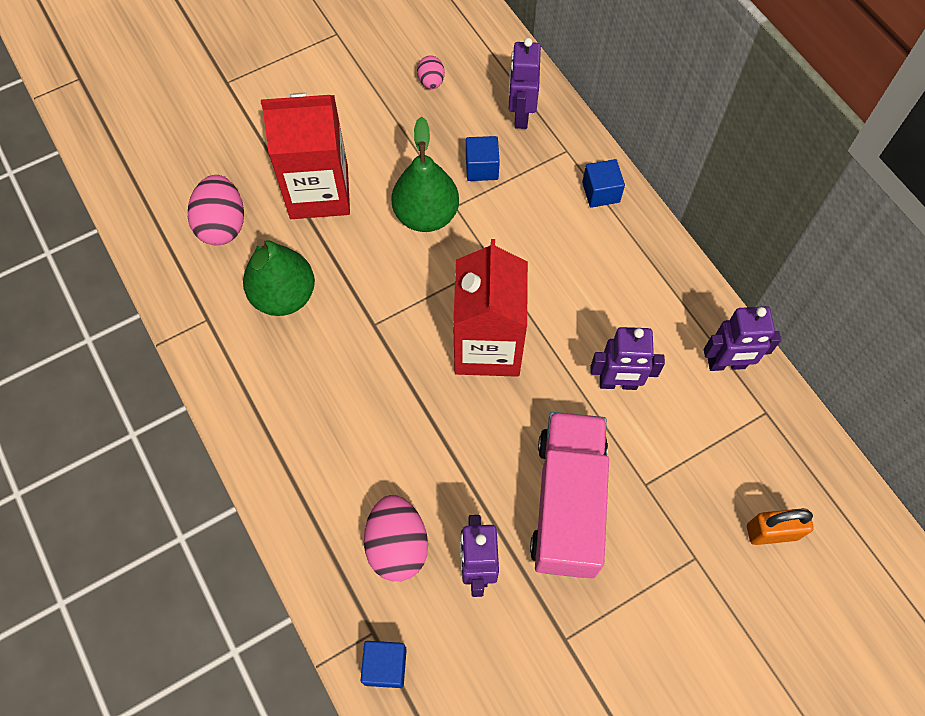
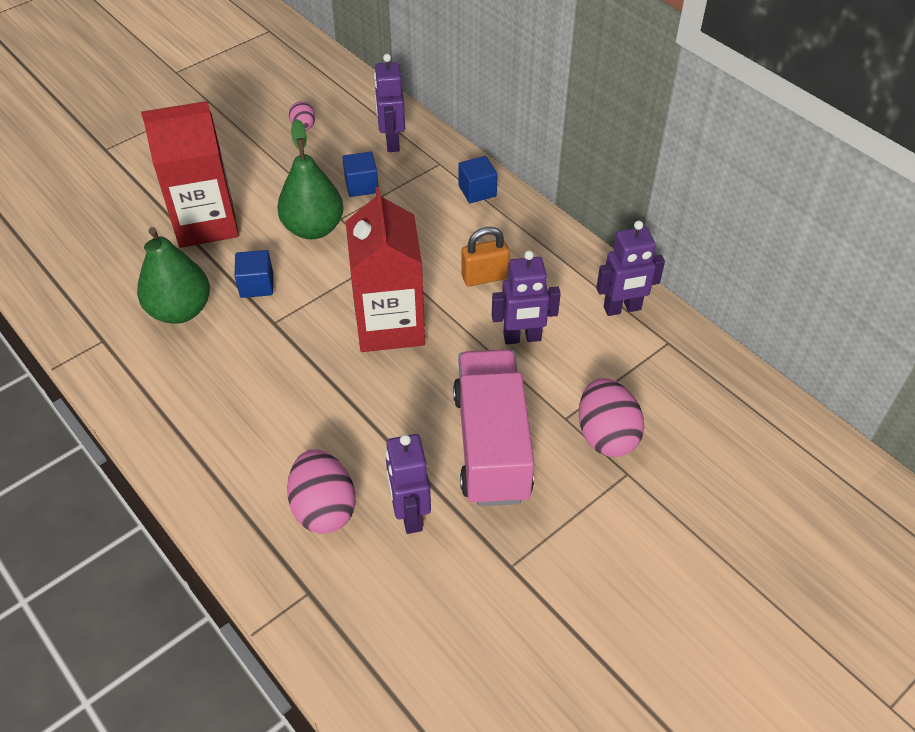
camera: 10 degrees left, 15 degrees down
(222, 225) = (111, 261): pink egg -> pink egg (606, 435)
(385, 666) = (326, 621): blue cube -> blue cube (256, 285)
(772, 532) = (696, 440): orange padlock -> orange padlock (484, 277)

